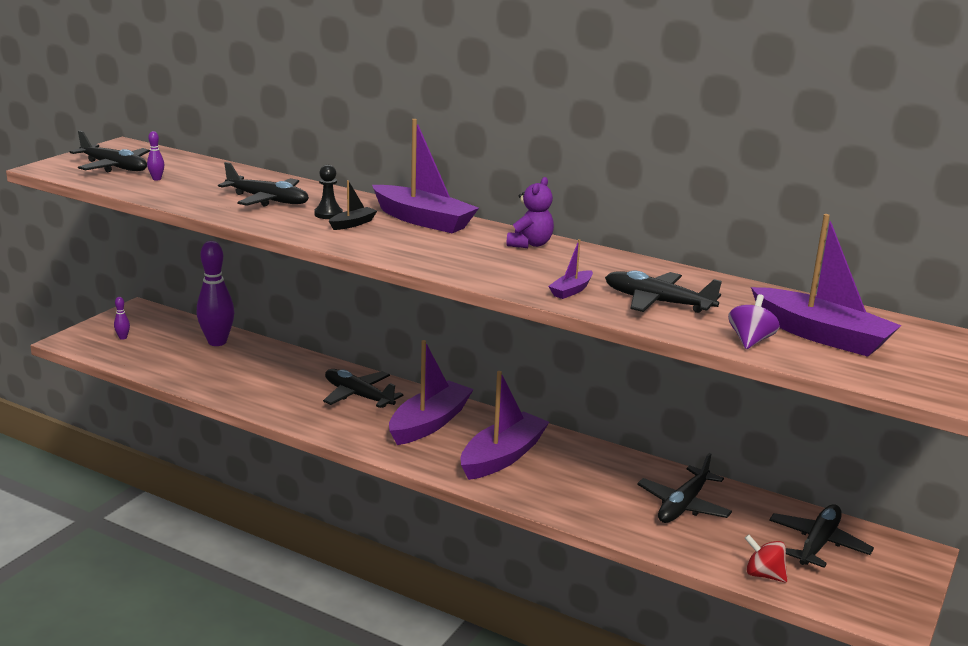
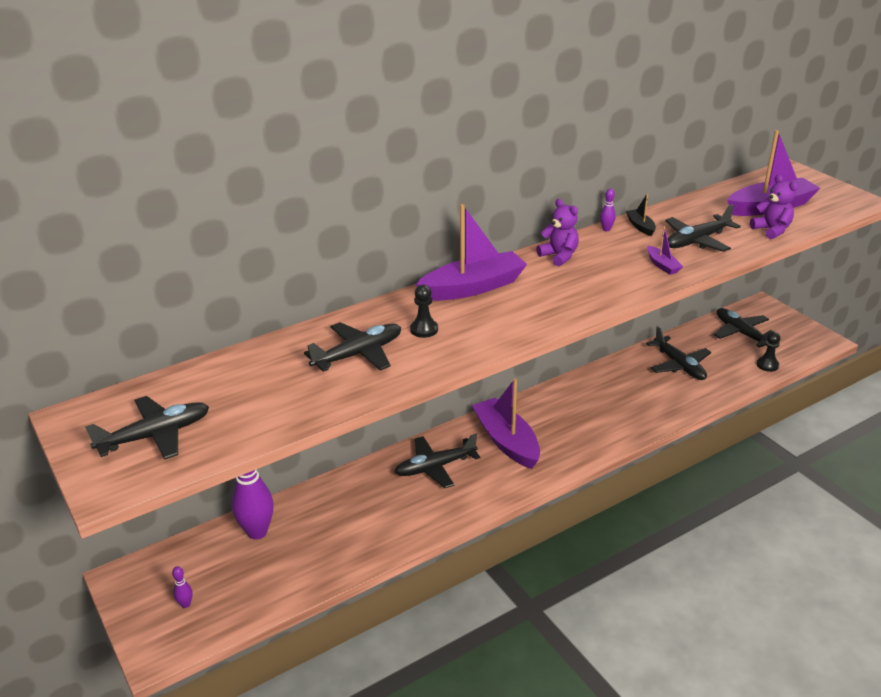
camera: 60 degrees left, 10 degrees up
(156, 179) = (228, 411): purple bowling pin -> purple bowling pin (606, 229)
(353, 224) = (459, 322): black boat -> black boat (640, 226)
(502, 457) = (578, 420): purple boat -> none
(750, 341) = (772, 230): purple spinning top -> purple teddy bear
(763, 575) = (767, 365): red spinning top -> black pawn

